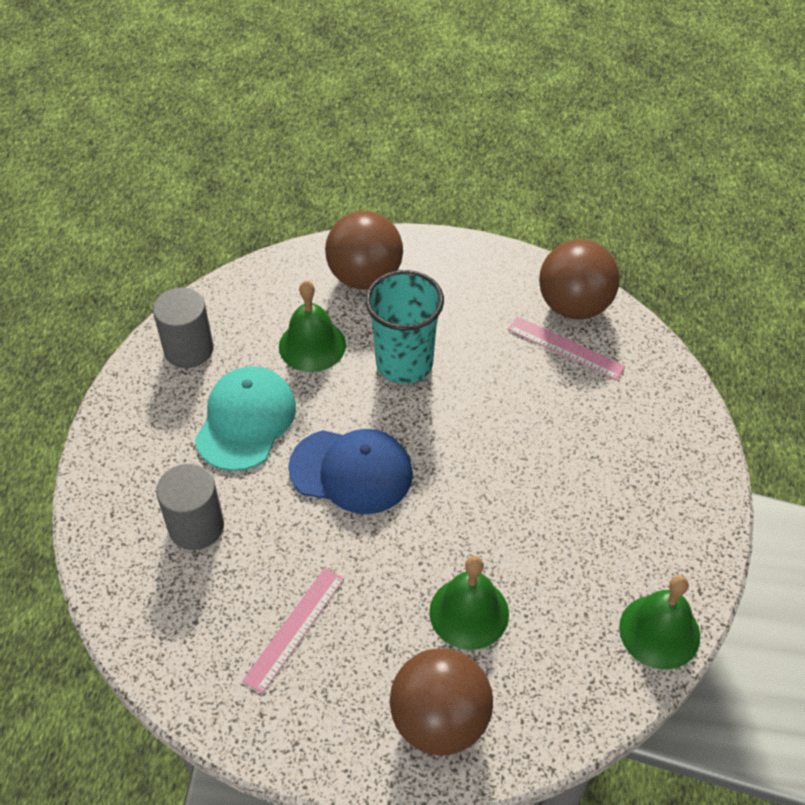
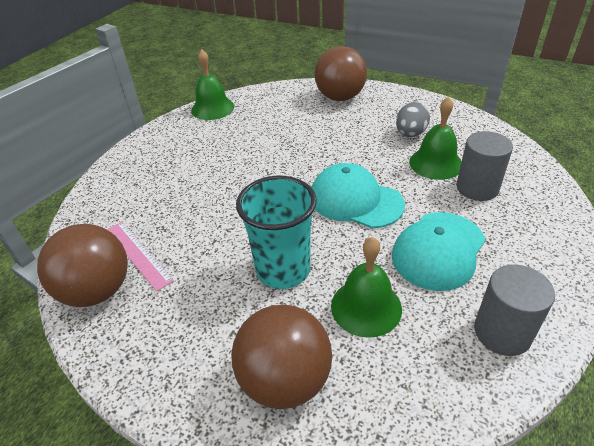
camera: 160 degrees left, 10 degrees down
(294, 628) = (410, 134): pink ruler -> grey egg
(351, 471) = (355, 200): blue cap -> turquoise cap
(469, 612) = (307, 127): green bell -> green bell (435, 163)

